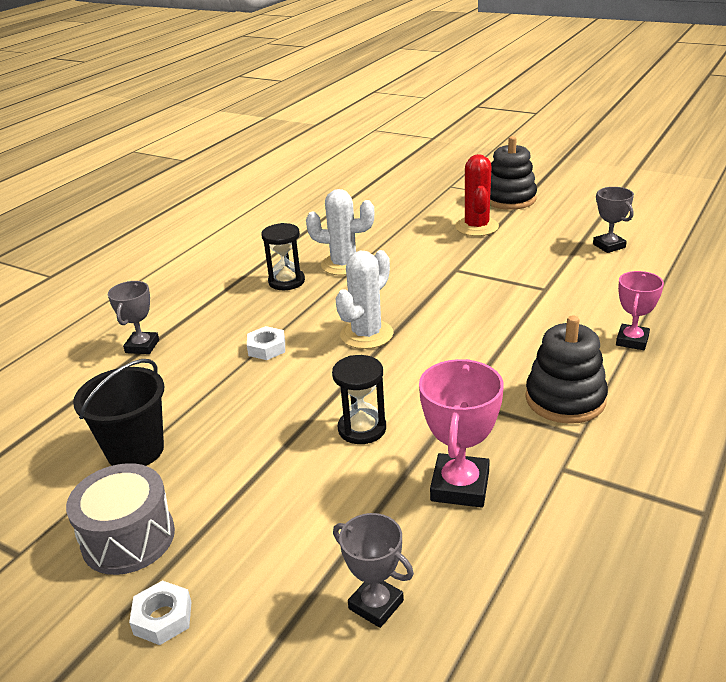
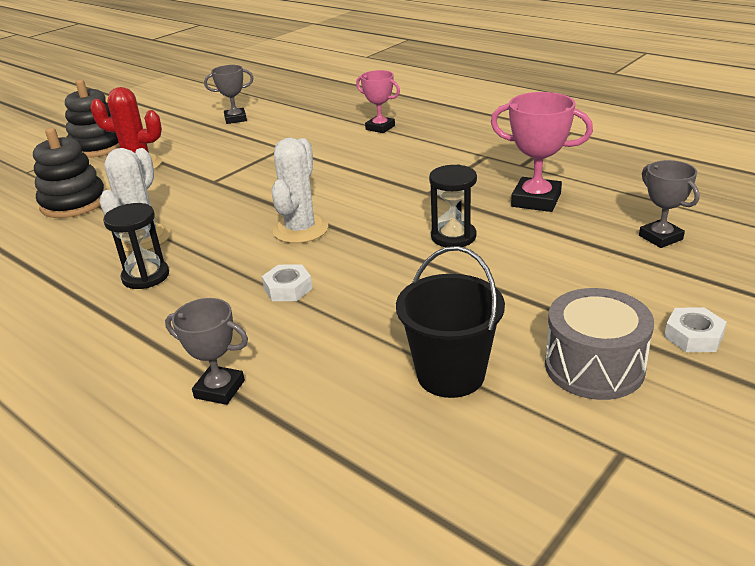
camera: 80 degrees left, 0 degrees up
(366, 334) = (300, 230): white cactus -> white cactus turned 60 degrees clockwise
(376, 605) = (660, 237): grey trophy -> grey trophy turned 75 degrees counterclockwise
(565, 399) = (443, 156): black stacking toy -> black stacking toy (74, 203)

